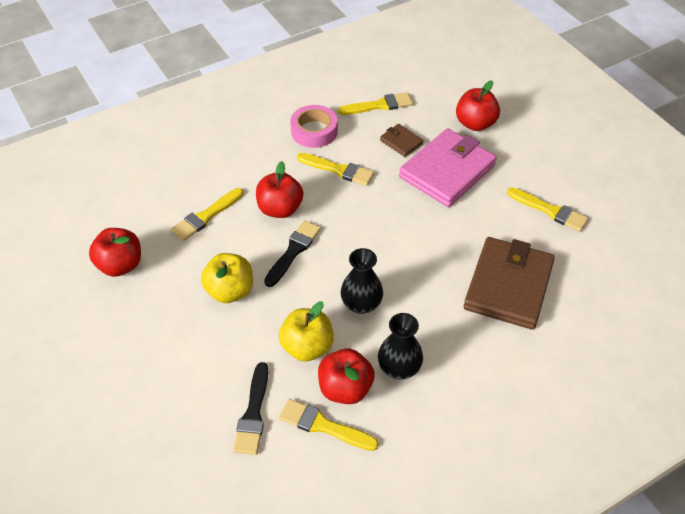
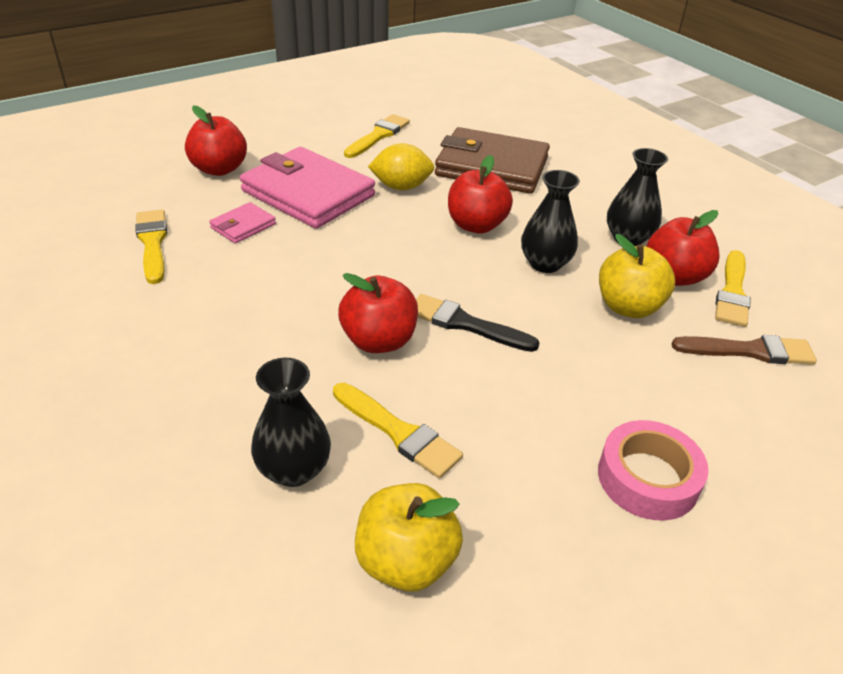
camera: 95 degrees left, 10 degrees down
(120, 265) = (536, 552): red apple -> red apple (476, 225)
(188, 177) = (294, 469): none -> black vase
(230, 291) = (557, 388): yellow apple -> yellow apple (406, 561)
(253, 413) = (749, 351): black brush -> brown brush
(314, 131) = (196, 308): pink tape -> pink tape (648, 478)
(338, 170) = (294, 282): yellow brush -> none
(401, 142) = (243, 226): brown wallet -> pink wallet
(464, 224) = (401, 187): none -> yellow lemon

